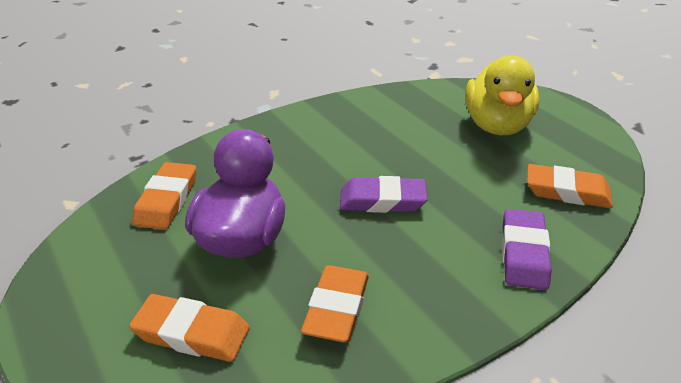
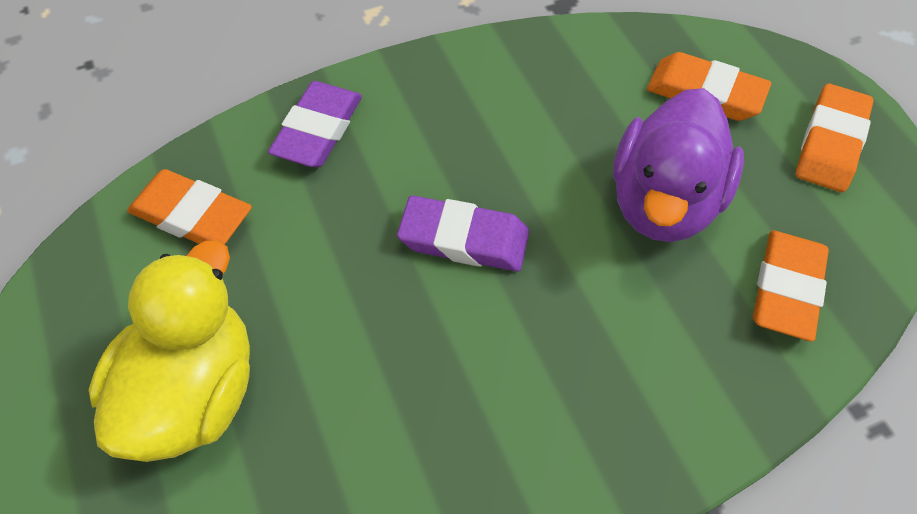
camera: 170 degrees left, 20 degrees up
(337, 308) = (554, 97): orange eraser -> orange eraser (830, 143)

